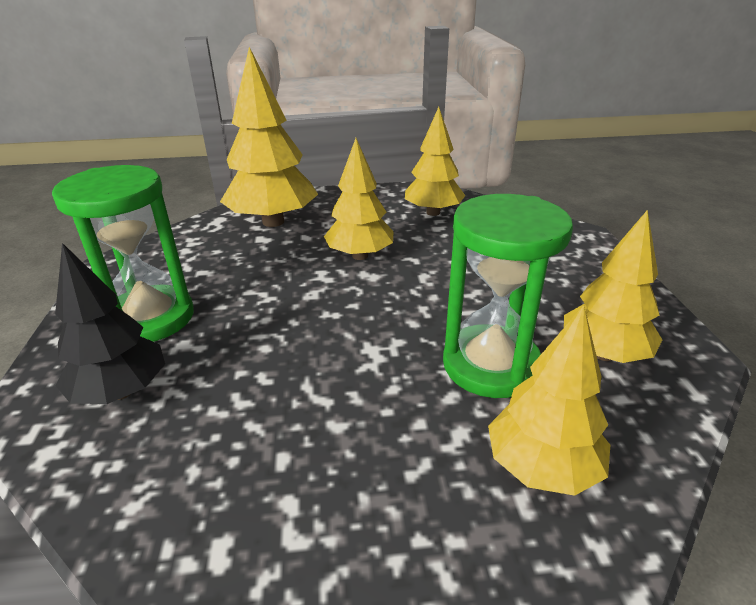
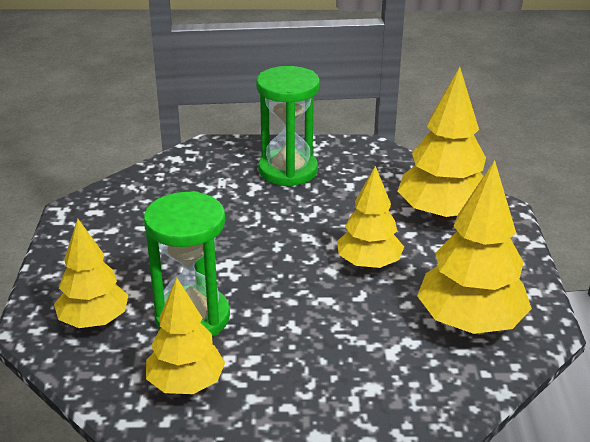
camera: 95 degrees right, 0 degrees up
(121, 391) = (215, 171): black tree -> none
(433, 212) = (469, 322): yellow tree -> yellow tree, size x1.51

